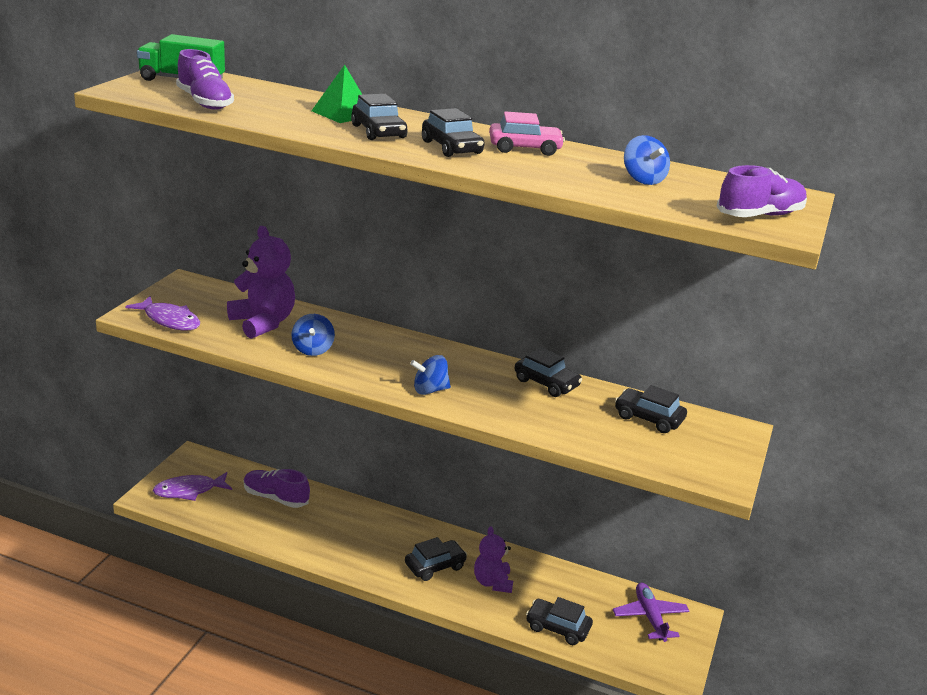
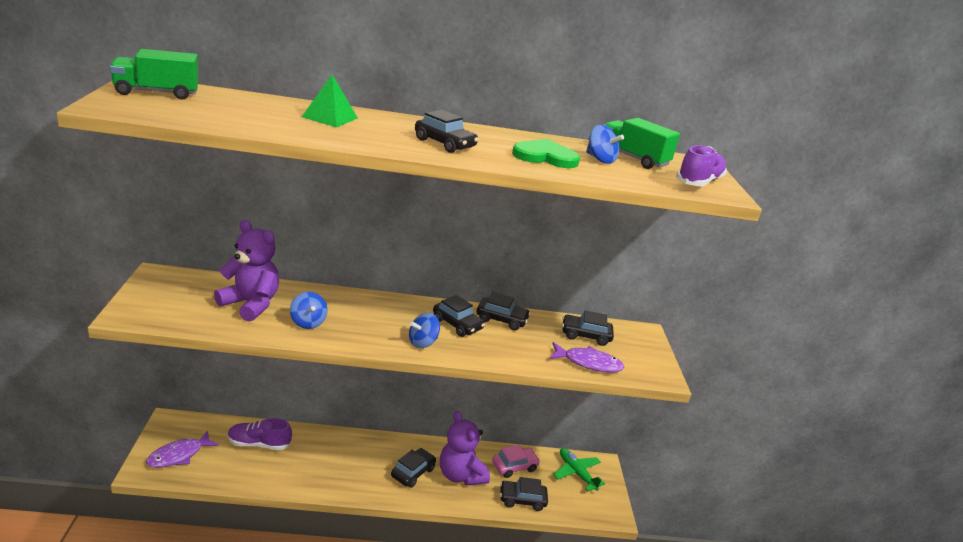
camera: 25 degrees left, 0 degrees up
(169, 320) = (163, 316): purple fish -> purple fish (588, 363)
(205, 102) = (199, 115): purple shoe -> none
(378, 132) = (375, 133): black car -> black car (457, 324)
(492, 582) = (460, 475): purple teddy bear -> purple teddy bear, size x1.53
(524, 148) = (496, 139): pink car -> pink car (514, 466)
(568, 170) = (545, 157): none -> green heart
(650, 617) = (576, 473): purple plane -> green plane
(695, 182) = (633, 158): none -> green truck

